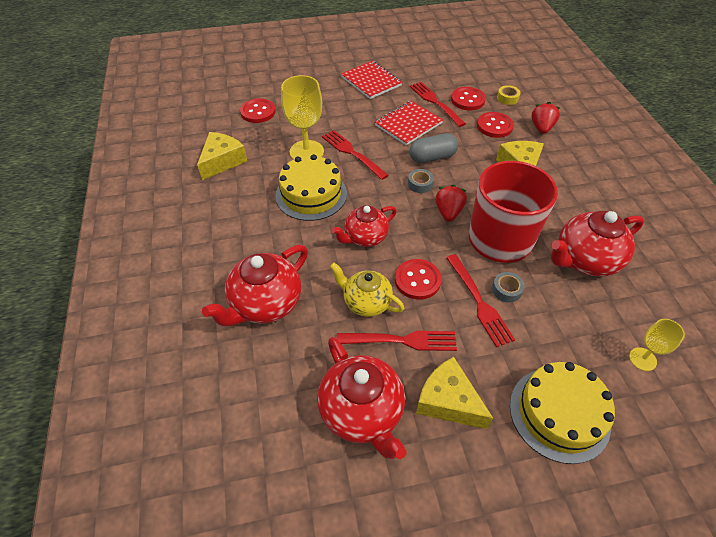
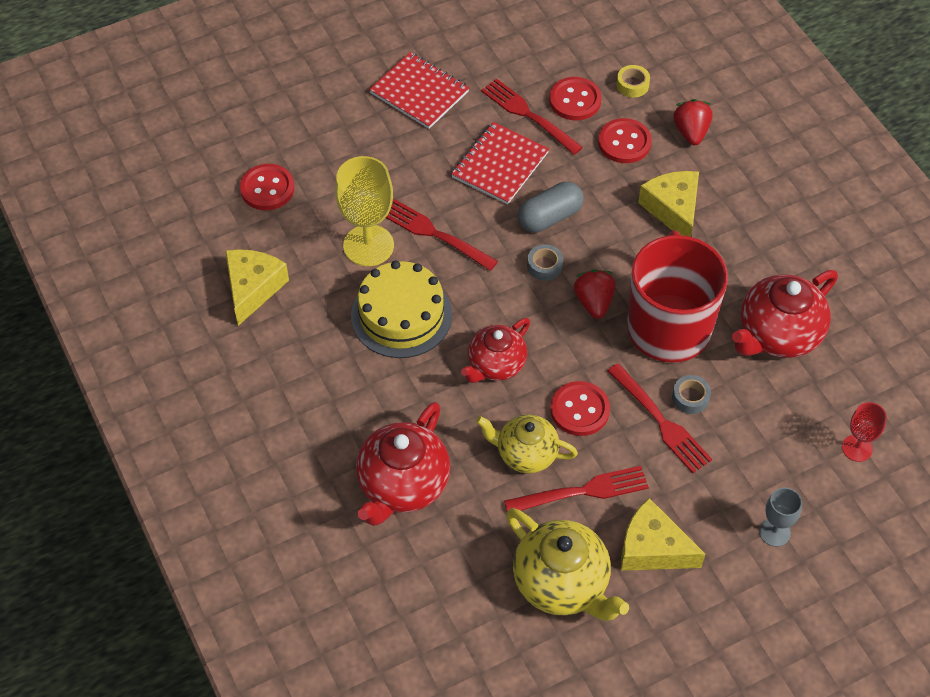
camera: 15 degrees left, 5 degrees up
(362, 412) = (562, 583): red teapot -> yellow teapot
(559, 413) = (774, 532): yellow cake -> grey goblet
(642, 359) = (857, 448): yellow goblet -> red goblet

